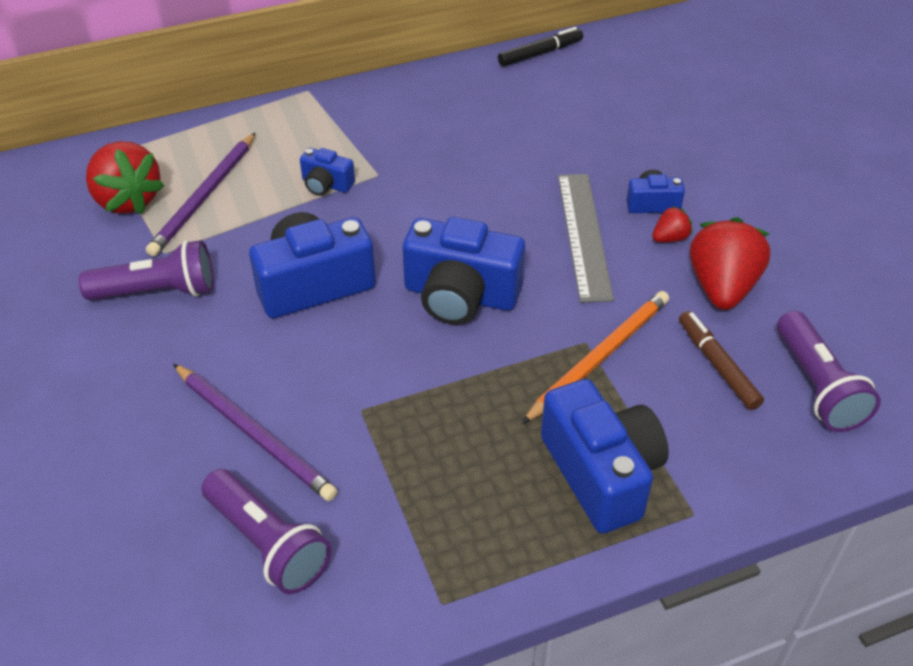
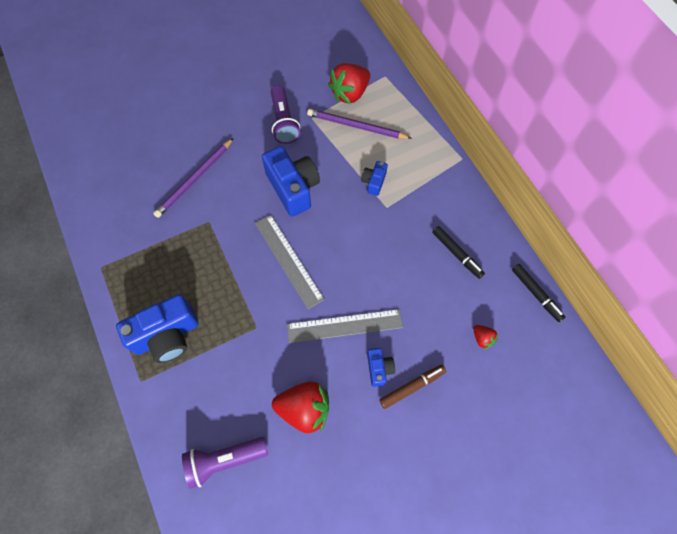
camera: 85 degrees right, 20 degrees up
(268, 544) = (135, 195): purple flashlight -> none
(460, 295) = (289, 260): blue camera -> grey ruler
(472, 113) = (457, 254): none -> black marker
(599, 357) = (245, 335): orange pencil -> none
(670, 238) = (347, 379): red strawberry -> red strawberry (482, 338)
(717, 365) = (240, 401): brown marker -> brown marker (412, 387)

